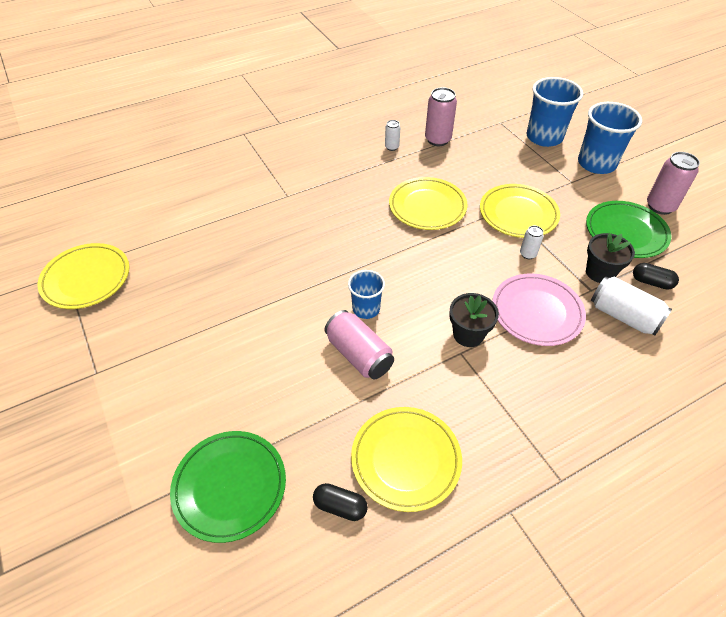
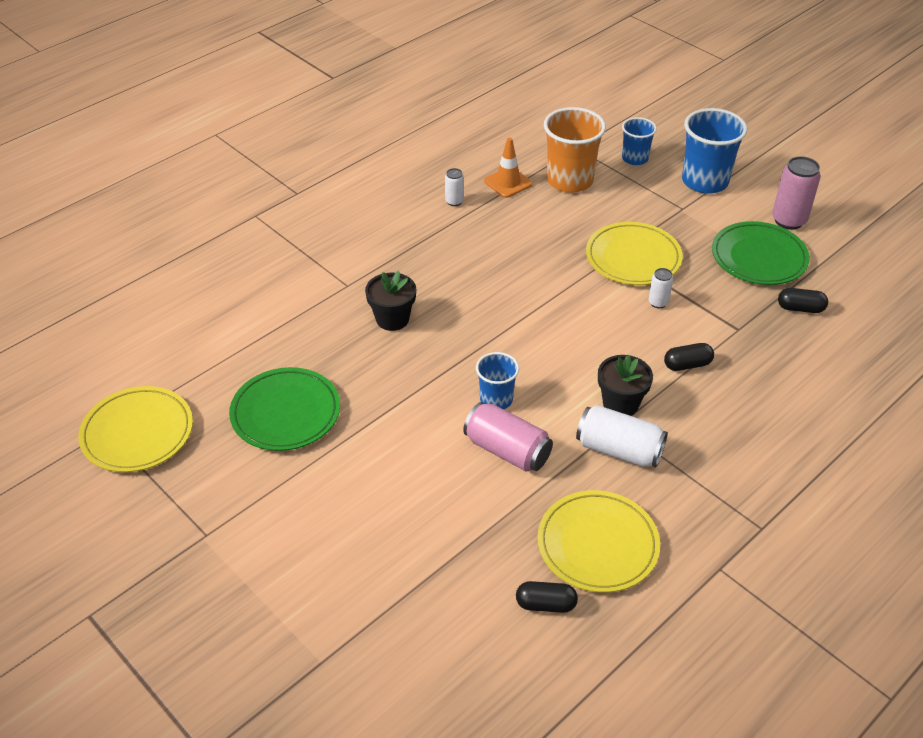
camera: 15 degrees left, 5 degrees down
(230, 486) = (419, 613): green plate -> green plate (285, 413)
(427, 206) = (524, 268): yellow plate -> none
(437, 140) = (508, 182): pink can -> orange traffic cone
(486, 146) = (569, 180): none -> orange cup
(537, 312) = (687, 365): pink plate -> black capsule
(544, 137) = (635, 158): blue cup -> blue cup, size x0.58
(600, 272) = (743, 308): black flower pot -> black flower pot (392, 319)
(623, 316) = (780, 351): white can -> white can (619, 450)

